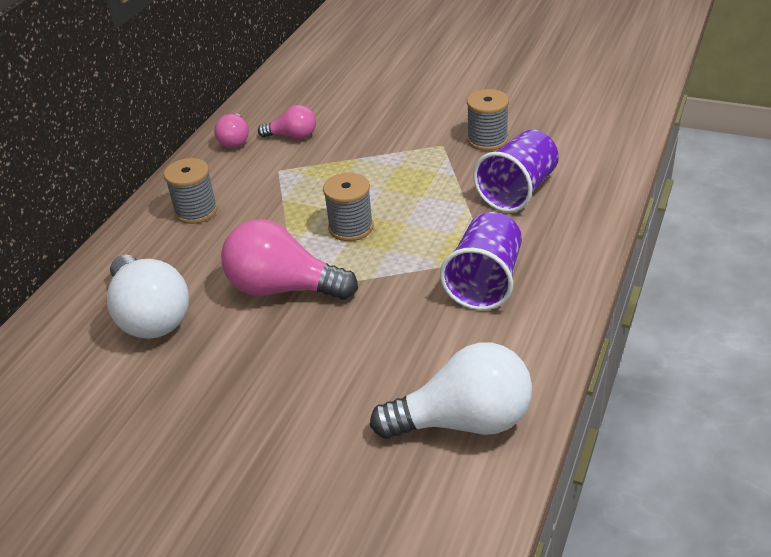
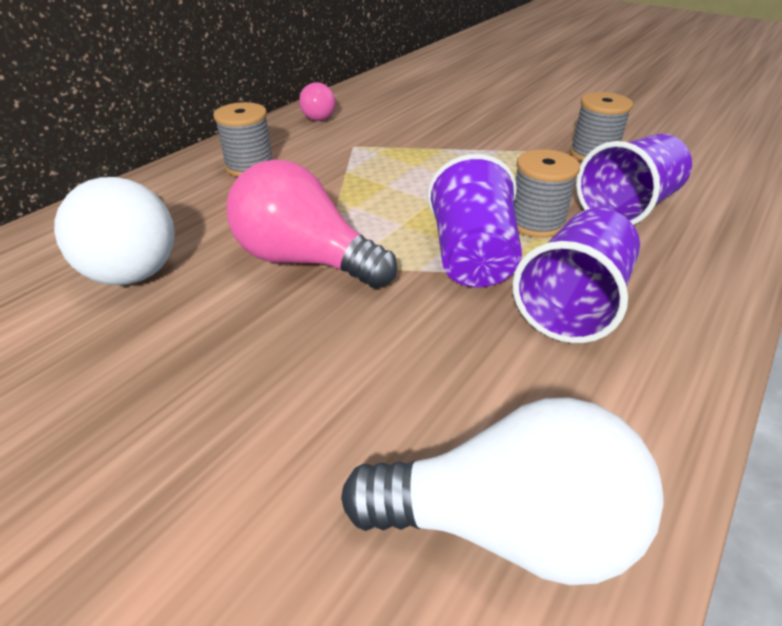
camera: 10 degrees right, 0 degrees up
(293, 136) = (380, 121): pink light bulb -> none
(351, 227) = (412, 210): grey spool -> grey spool (536, 223)
(407, 259) = (472, 257): none -> purple cup

